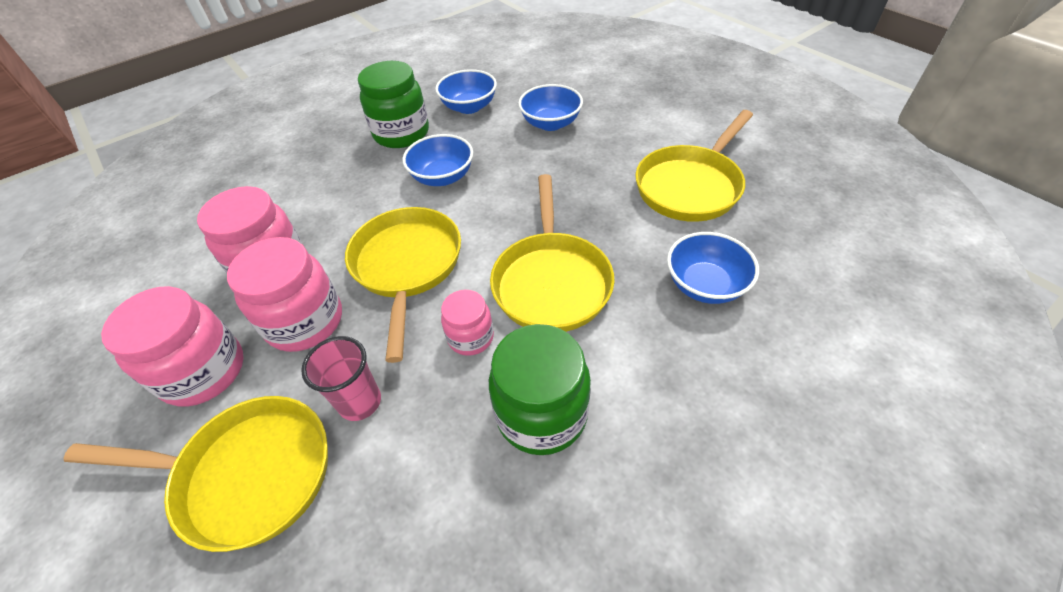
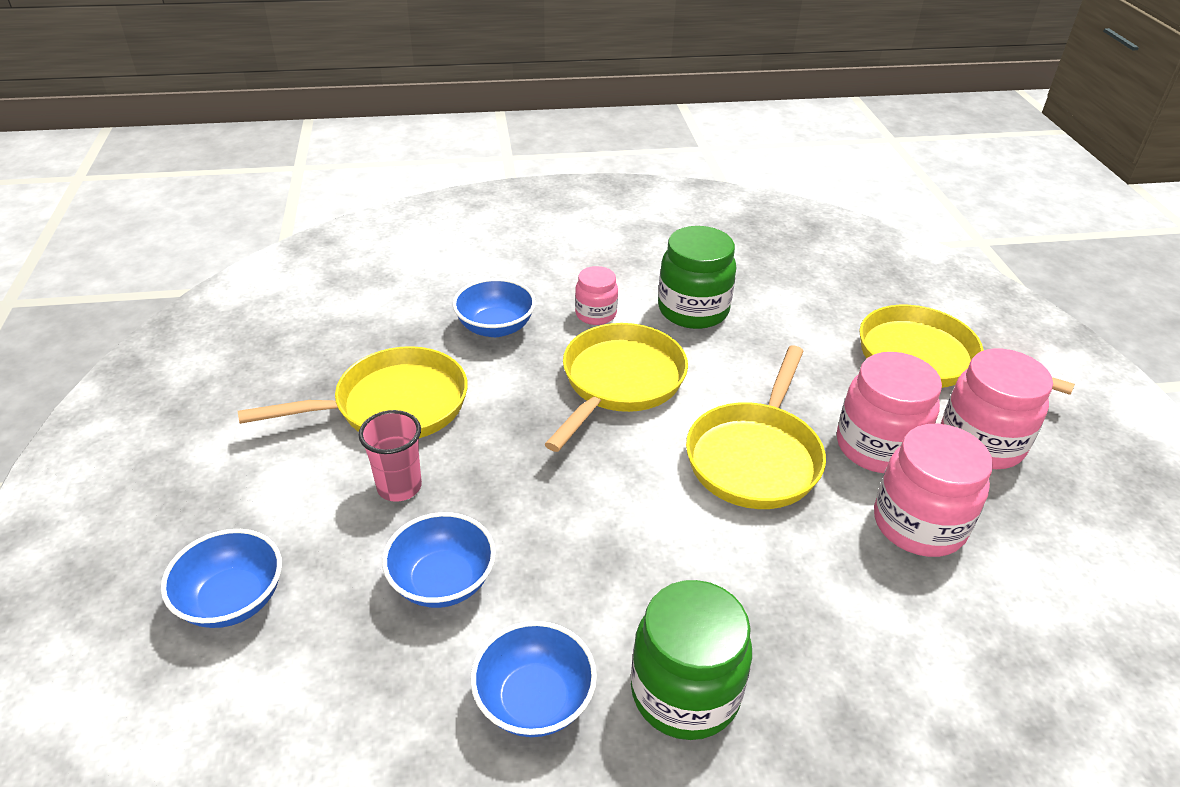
camera: 155 degrees left, 10 degrees down
(360, 402) = (831, 367): pink cup -> pink cup (399, 487)
(442, 177) = (660, 560): blue bowl -> blue bowl (232, 600)
(471, 337) = (720, 371): pink jar -> pink jar (595, 314)

